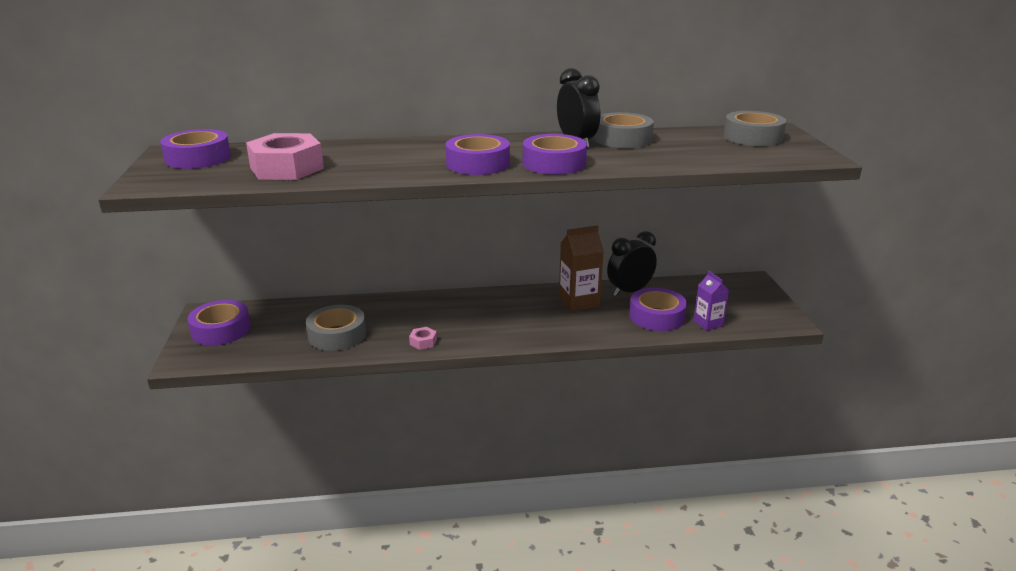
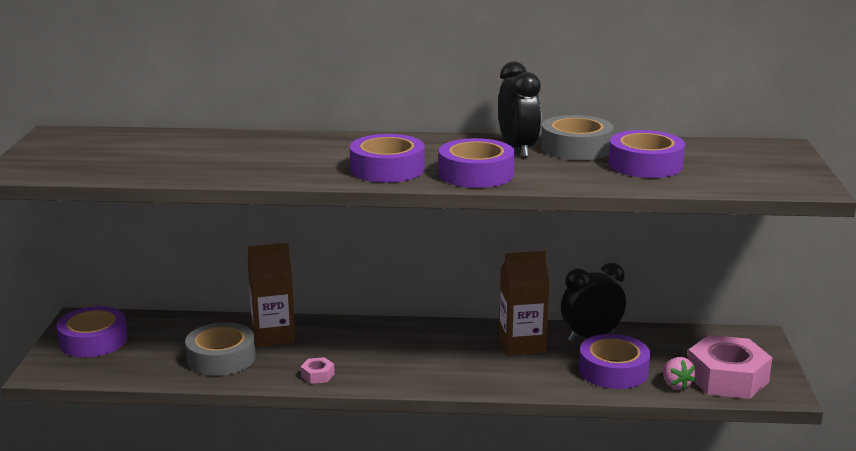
camera: 10 degrees right, 5 degrees down
(198, 158) = (82, 143): purple tape -> purple tape (645, 165)
(286, 168) = (172, 161): pink nut -> pink nut (727, 378)
(376, 312) = (273, 336): none -> brown carton
(708, 323) = (676, 385): purple carton -> pink strawberry
(753, 137) = (742, 155): grey tape -> none

